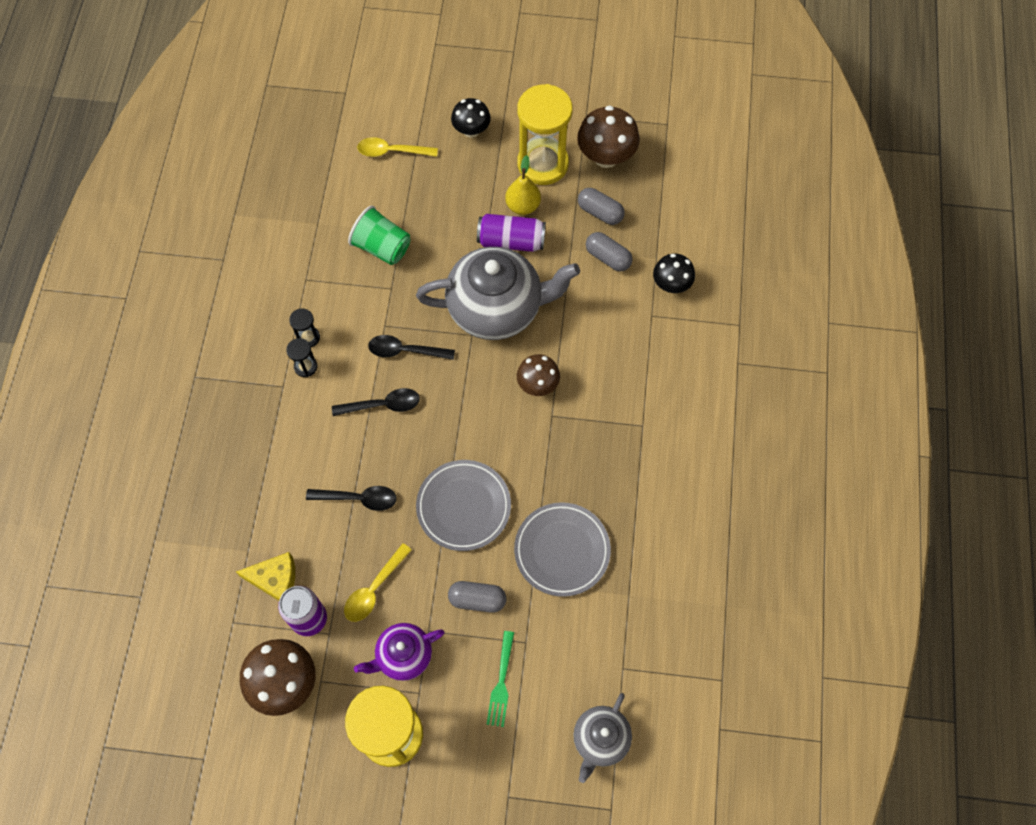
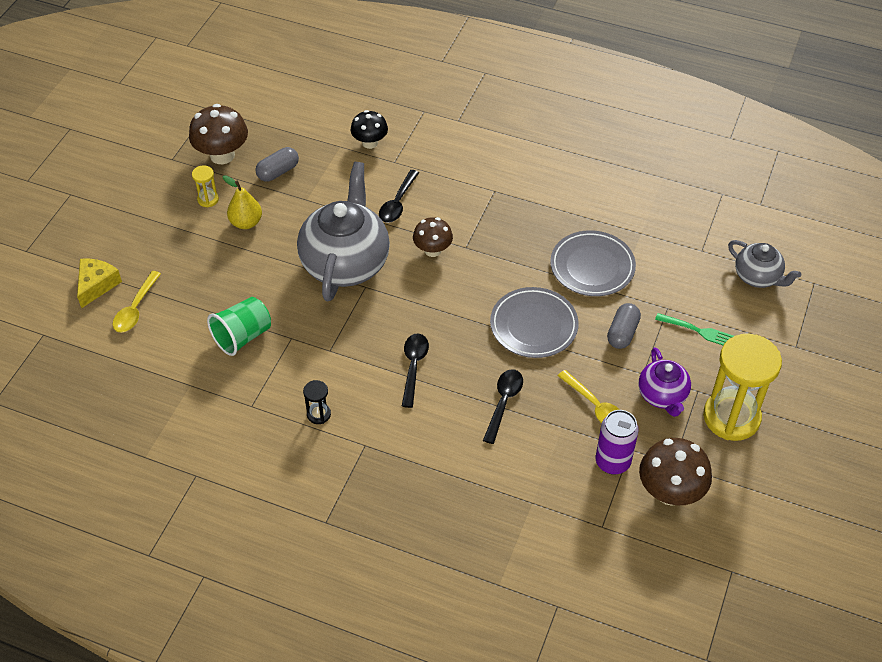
camera: 75 degrees left, 15 degrees down
(275, 579) = (567, 484): yellow cheese -> yellow cheese (97, 285)
(305, 366) = (350, 422): black hourglass -> none
(405, 351) = (363, 339): black spoon -> black spoon (398, 203)
(471, 130) = (144, 243): black mushroom -> none
(511, 241) = (279, 238): purple can -> none
(542, 164) = (208, 199): yellow hourglass -> yellow hourglass, size x0.42
(608, 257) = (326, 177): grey capsule -> none

